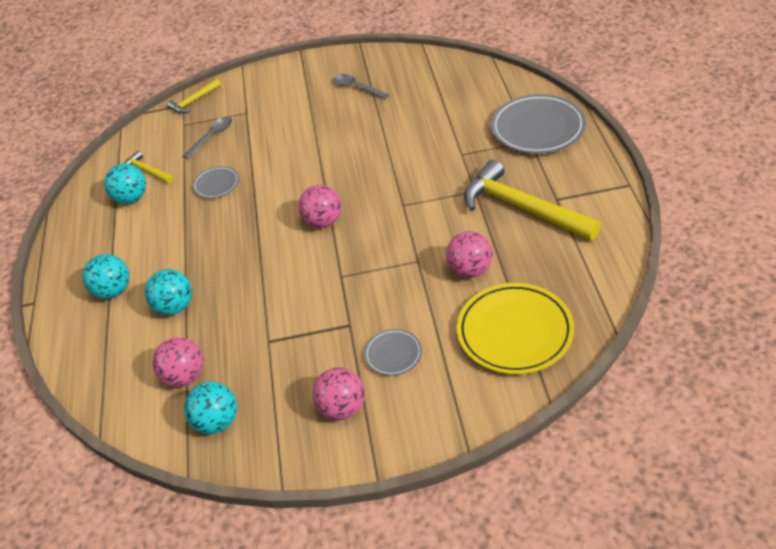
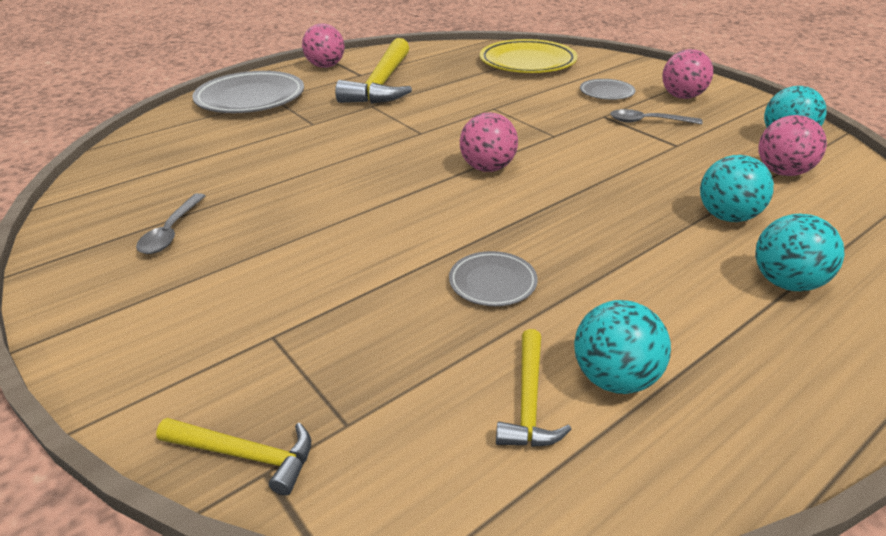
camera: 125 degrees left, 10 degrees down
(212, 136) = (369, 351): grey spoon -> grey spoon (647, 122)
(470, 270) = (481, 87): pink ball -> pink ball (325, 66)

